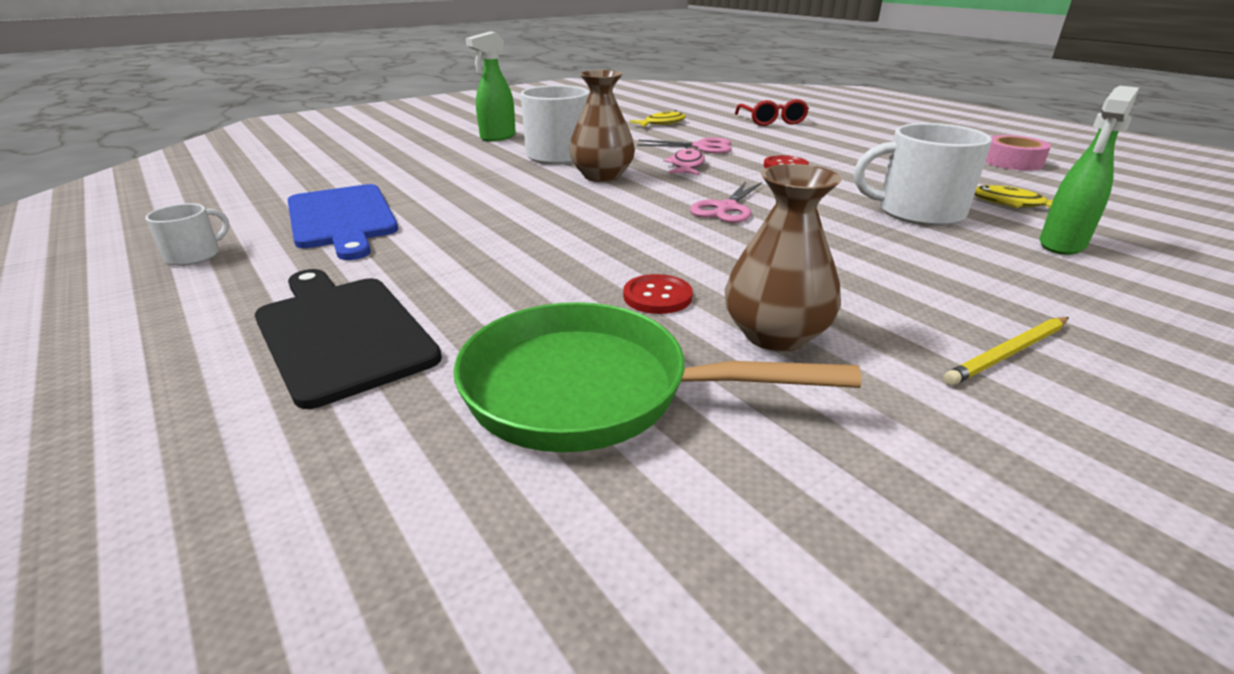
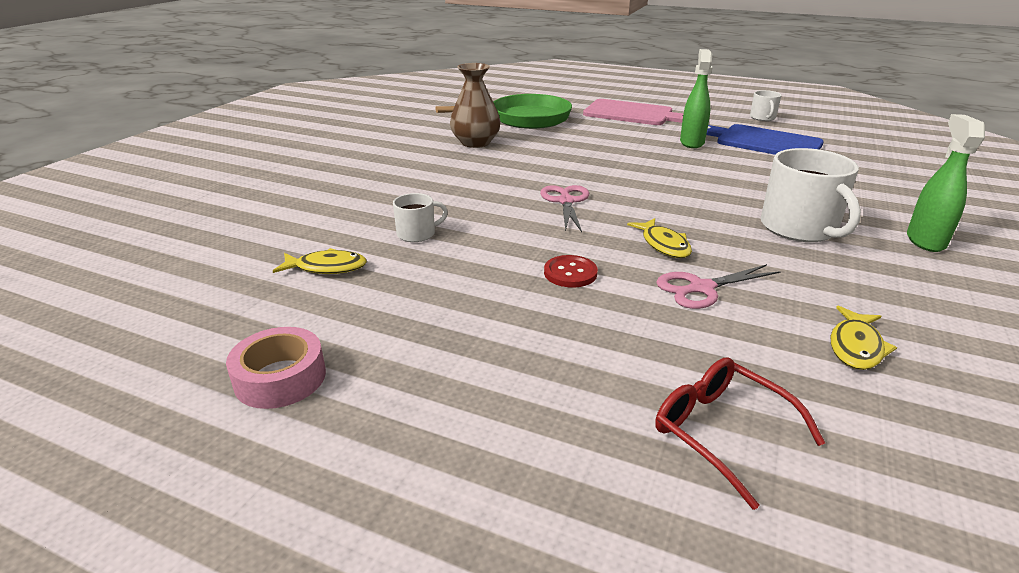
camera: 150 degrees right, 0 degrees up
(342, 333) = (632, 114): black cutting board -> pink cutting board
(602, 176) = (706, 211): brown vase -> none
(657, 296) = (539, 145): red button -> none
(686, 166) = (663, 245): pink fish -> yellow fish
(918, 212) = (417, 234): white mug -> white mug, size x0.51
(1008, 353) = (376, 155): yellow pencil -> none
(1061, 245) = (311, 224): green spray bottle -> green spray bottle (692, 142)

